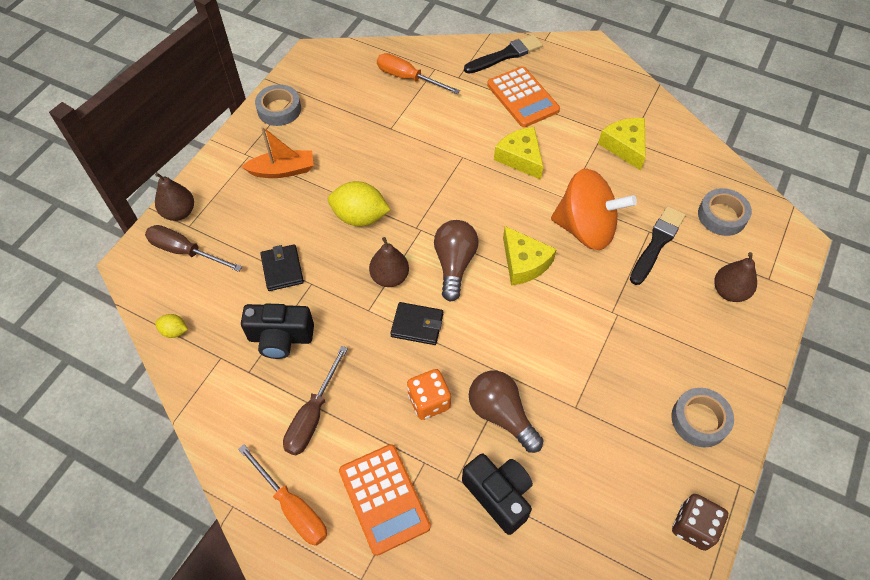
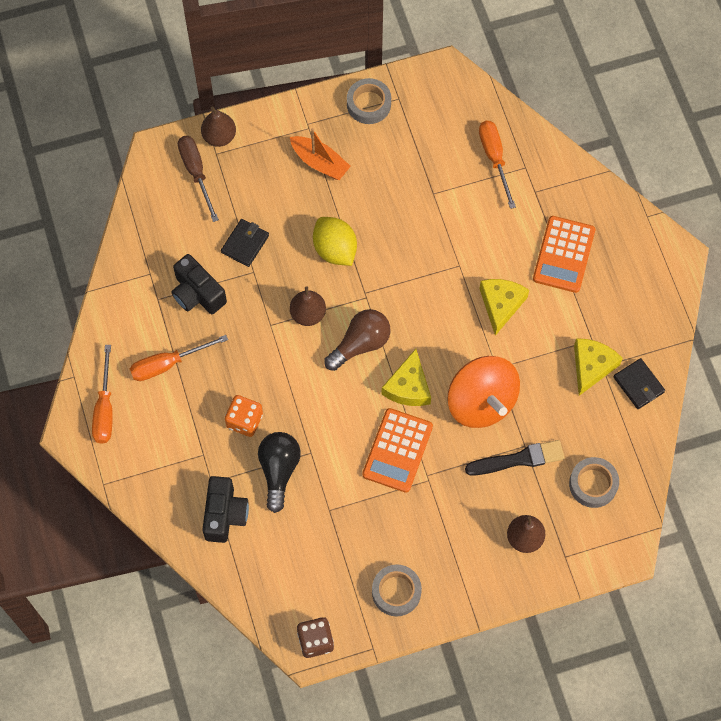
camera: 45 degrees right, 10 degrees up
(174, 331) = (139, 229): yellow lemon -> none
(312, 416) = (168, 364): brown screwdriver -> orange screwdriver
(384, 498) = (159, 453): orange calculator -> orange calculator (397, 450)
(417, 325) = (290, 364): black wallet -> black wallet (638, 385)
(501, 414) = (279, 470): brown light bulb -> black light bulb
(505, 55) = (596, 203): black brush -> none

